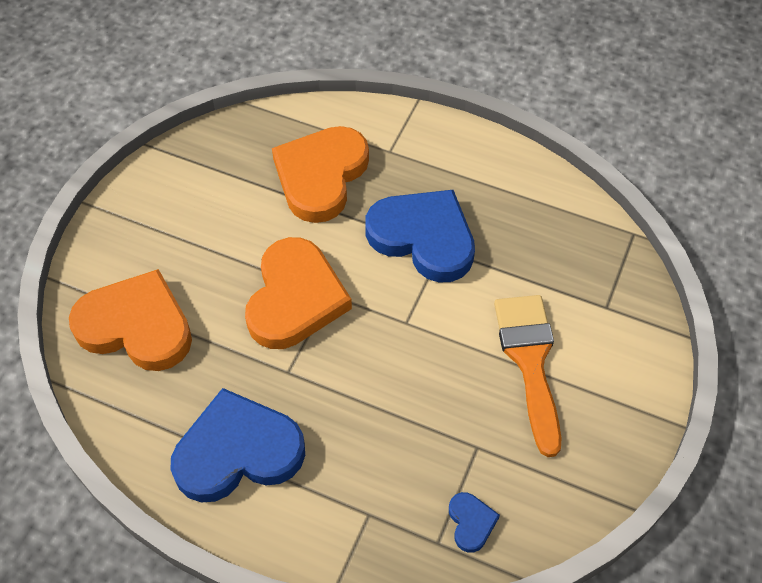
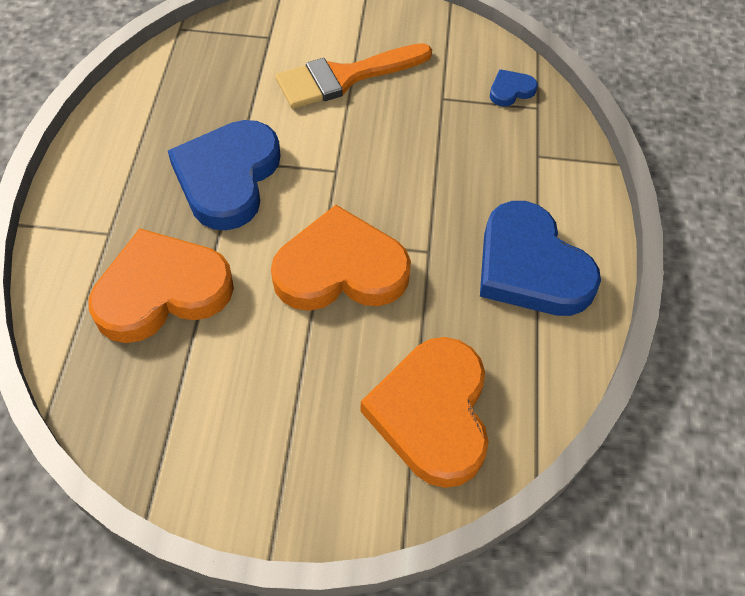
camera: 110 degrees left, 0 degrees up
(321, 176) = (162, 291): orange heart -> orange heart turned 150 degrees clockwise

